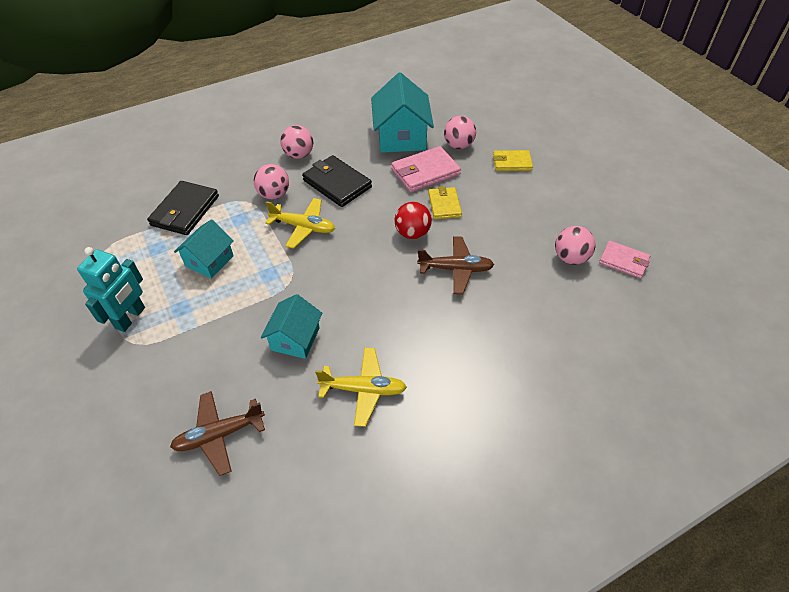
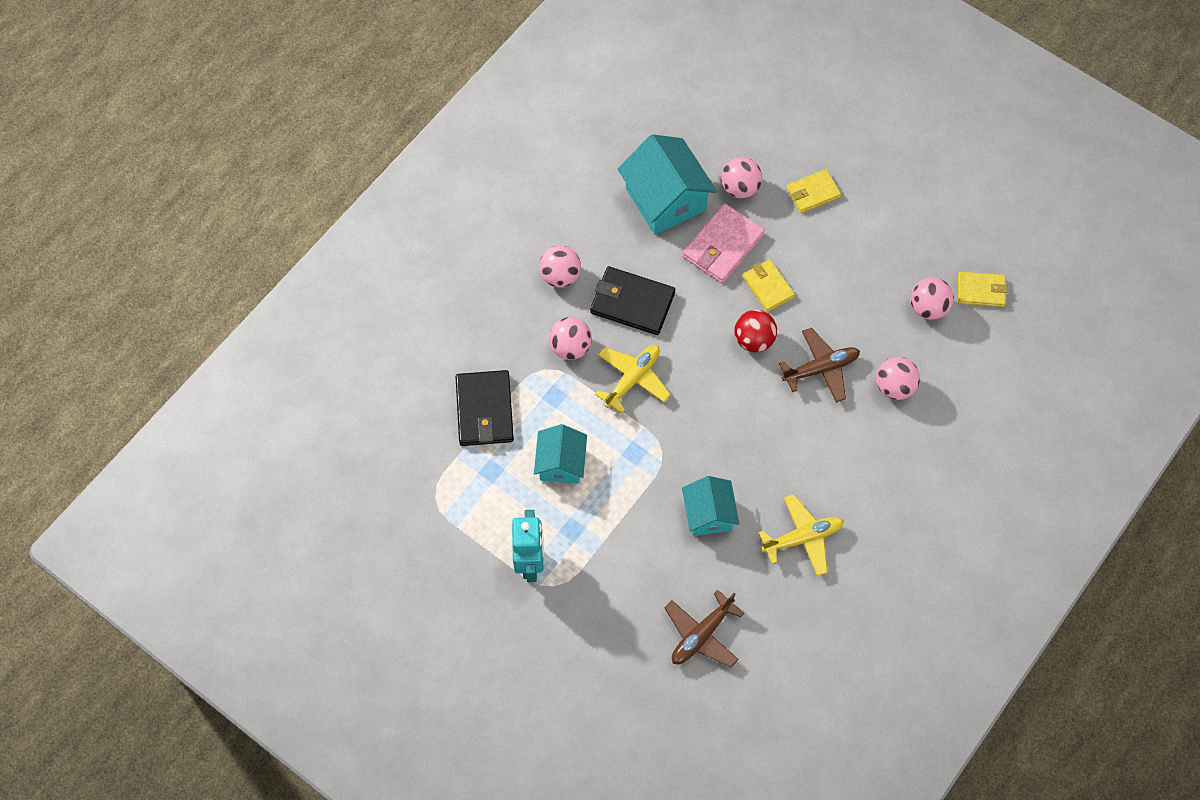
camera: 25 degrees left, 15 degrees up
(303, 227) = (632, 379): yellow plane -> yellow plane turned 45 degrees counterclockwise
(513, 303) = (894, 387): none -> pink ball
(623, 261) = (981, 291): pink wallet -> yellow wallet

